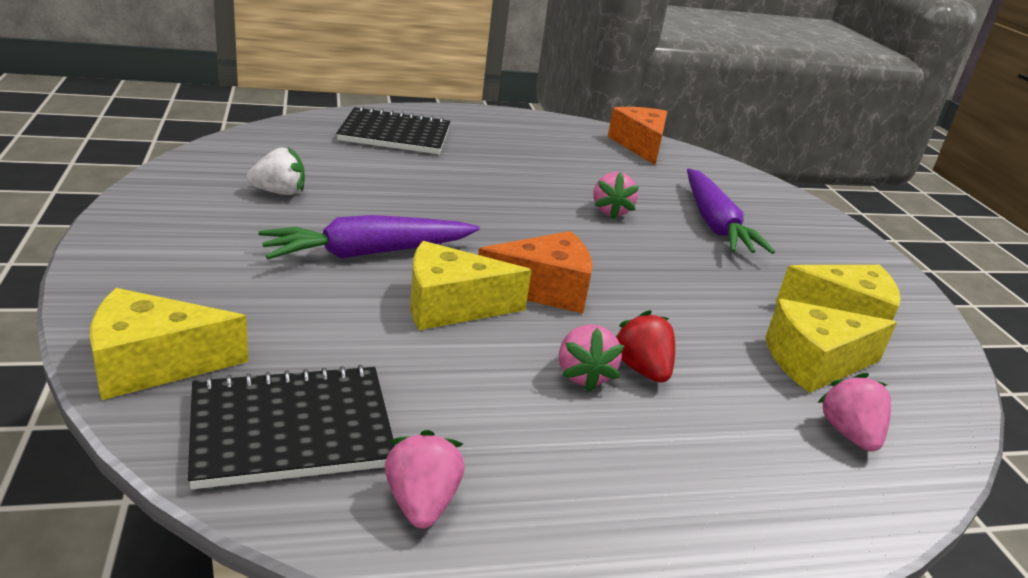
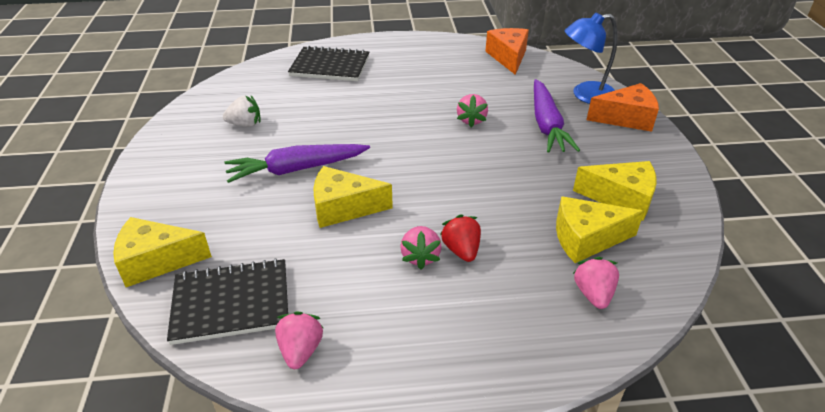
camera: 10 degrees right, 10 degrees up
(544, 289) = (408, 190): orange cheese -> orange cheese (626, 118)
(754, 194) = (585, 95): none -> blue lamp

